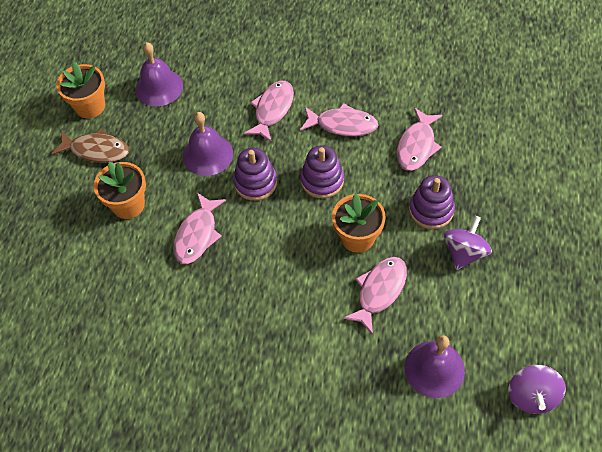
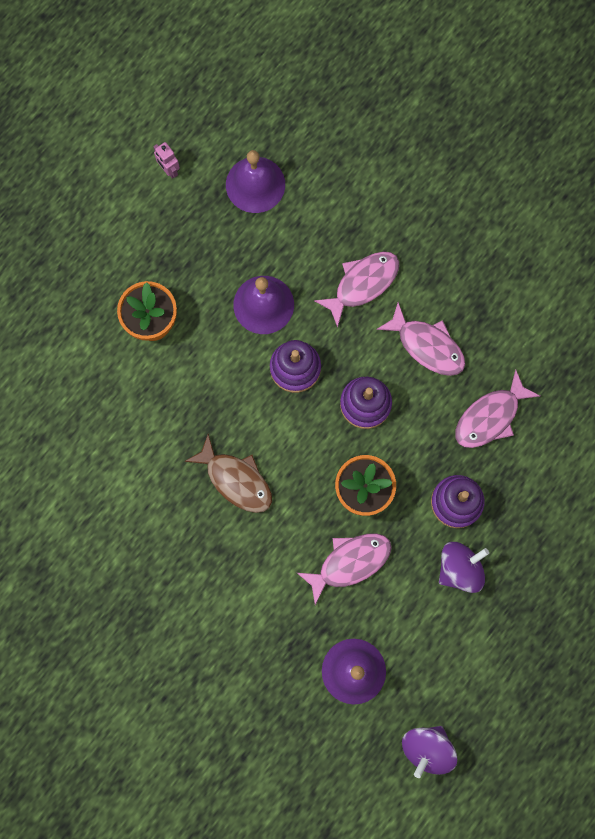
camera: 25 degrees right, 20 degrees up
(90, 106) = (169, 170): orange flower pot -> pink robot
(96, 150) = (150, 234): brown fish -> brown fish (236, 479)
(197, 235) = (205, 398): pink fish -> none

